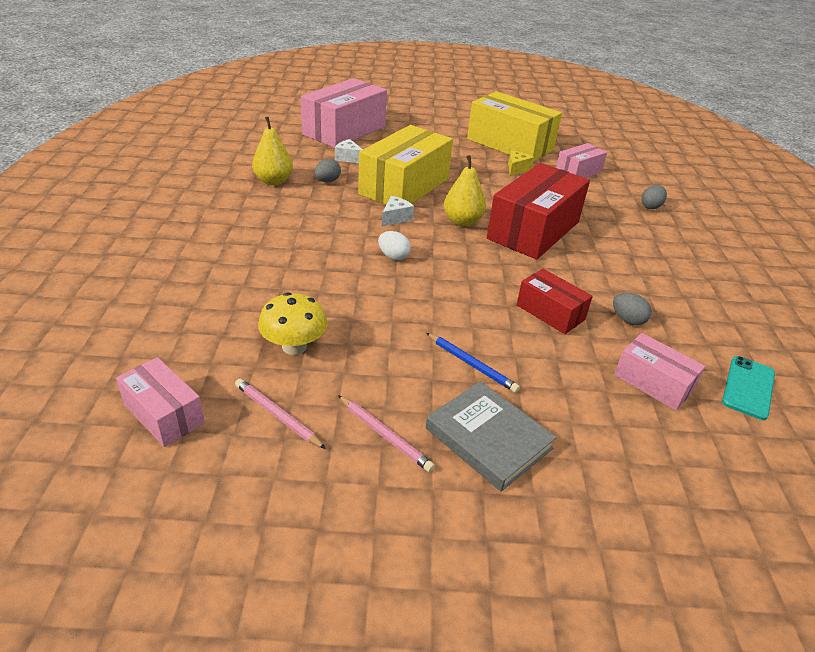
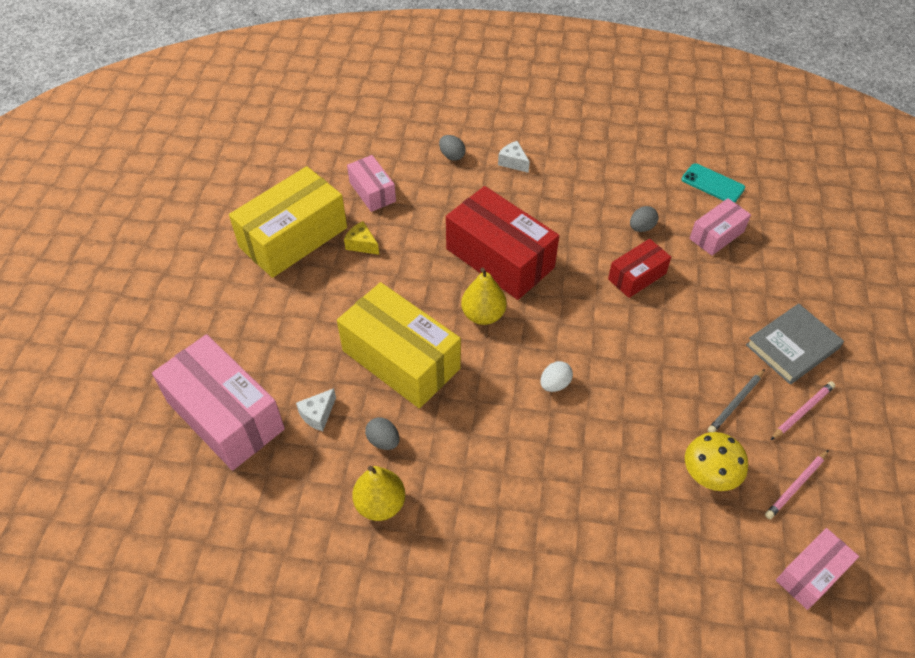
camera: 80 degrees left, 15 degrees up
(389, 375) = (735, 403): none -> grey pencil
(395, 218) = (476, 375): white cheese -> white cheese (513, 162)
(472, 364) = (713, 343): blue pencil -> none

